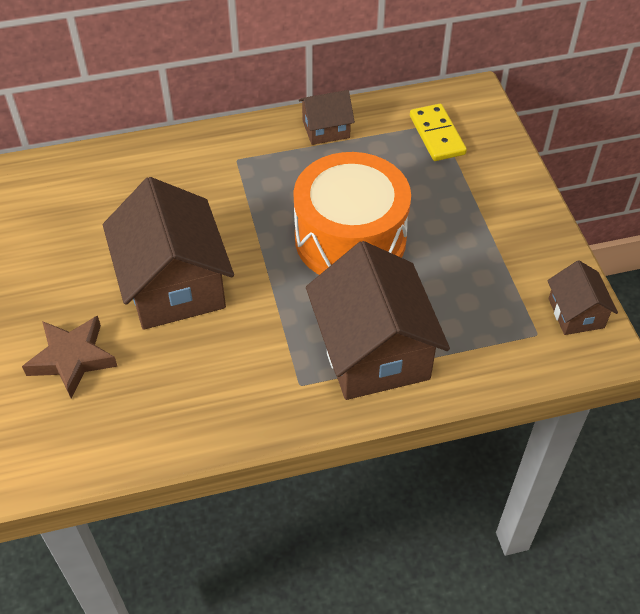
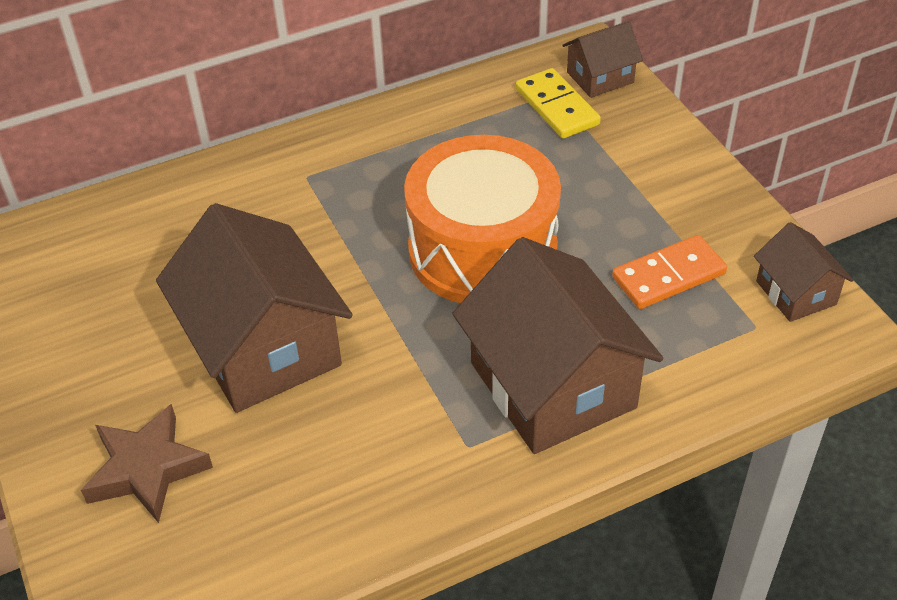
camera: 10 degrees left, 5 degrees down
(326, 129) = (413, 121): brown house -> brown house (600, 77)
(483, 282) = (668, 275): none -> orange domino

